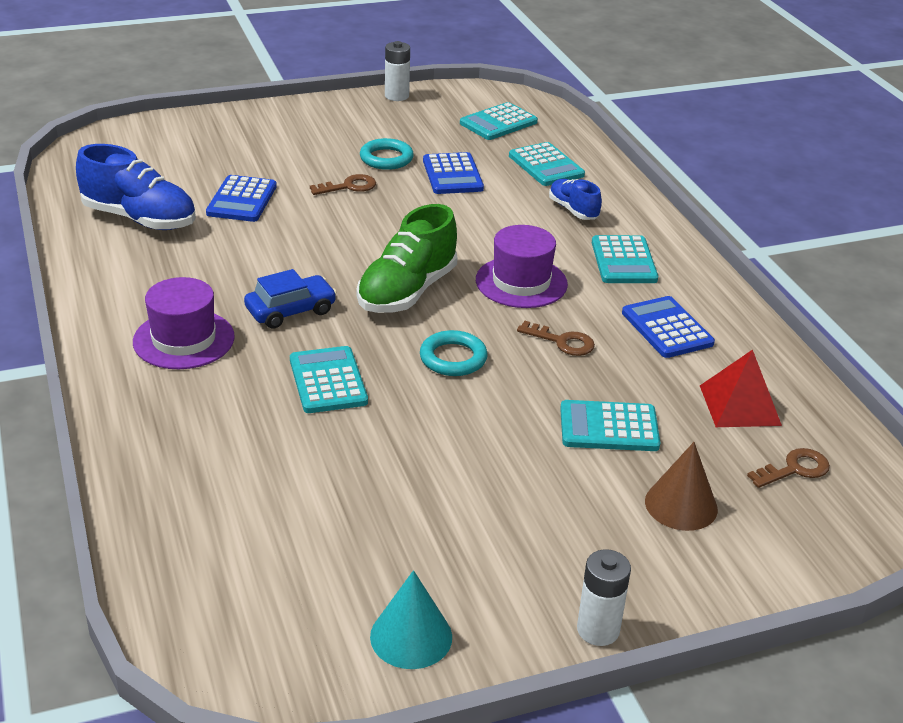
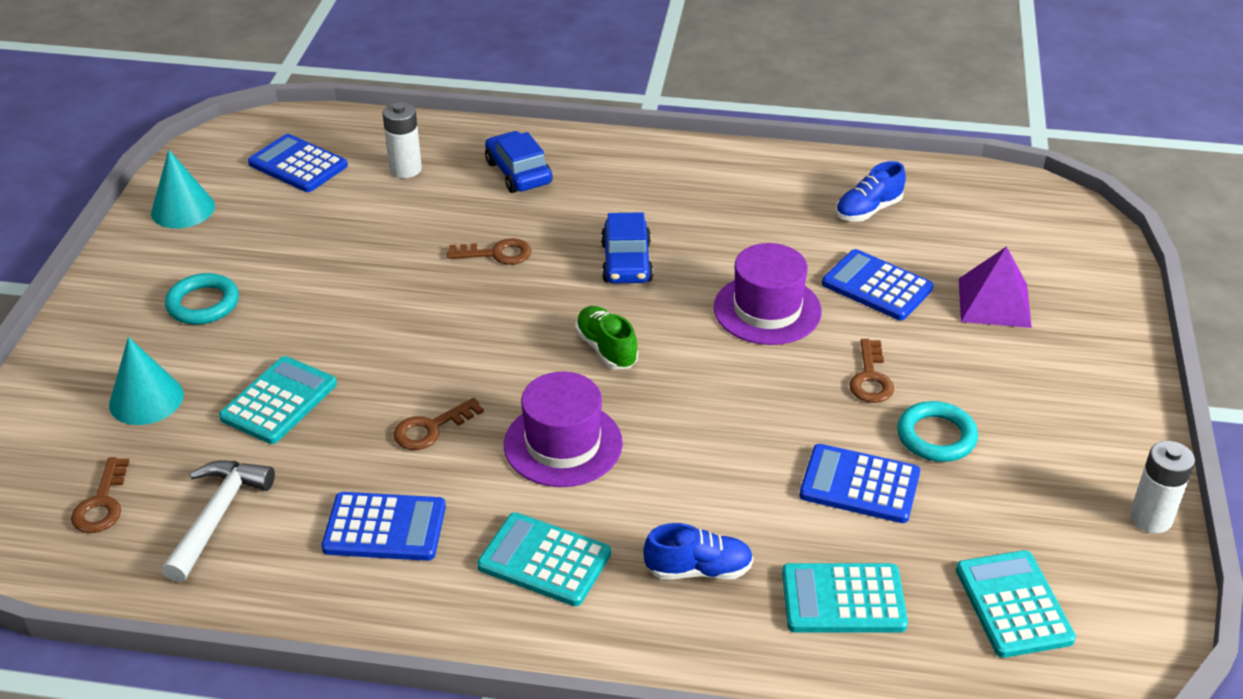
camera: 120 degrees right, 5 degrees up
(140, 219) = (868, 210): blue shoe -> blue shoe, size x0.56
(184, 339) = (624, 192): purple hat -> purple hat (767, 309)
(187, 411) = (518, 173): none -> blue car
(229, 157) = (994, 302): none -> purple pyramid
(265, 580) = (298, 164): none -> blue calculator
(328, 381) = (497, 254): turquoise calculator -> brown key
(407, 291) = (606, 349): green shoe -> green shoe, size x0.56
(453, 358) = (467, 340): turquoise ring -> turquoise ring (203, 304)
(598, 630) = (90, 293): white battery -> white battery (405, 169)
(681, 505) = (146, 399): brown cone -> turquoise cone
(739, 405) = (217, 516): red pyramid -> white hammer

